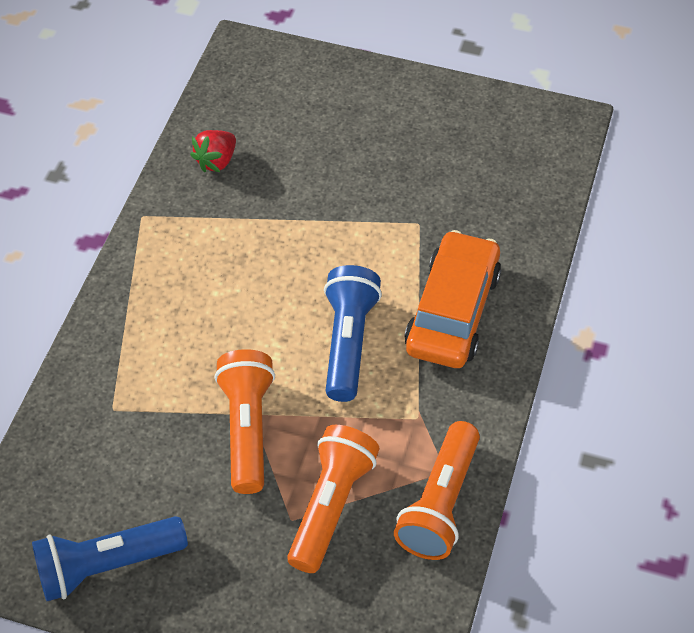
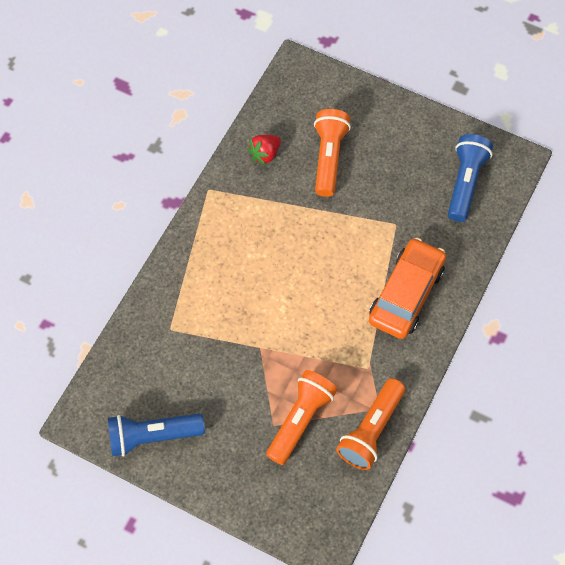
camera: 10 degrees right, 10 degrees up
(247, 429) = (255, 357): orange flashlight -> orange flashlight (328, 158)
(348, 342) = (331, 306): blue flashlight -> blue flashlight (465, 183)

